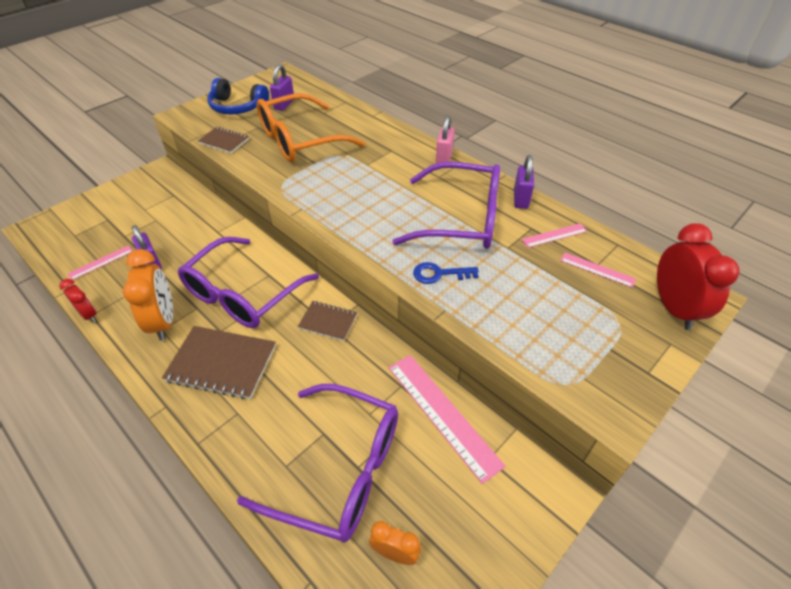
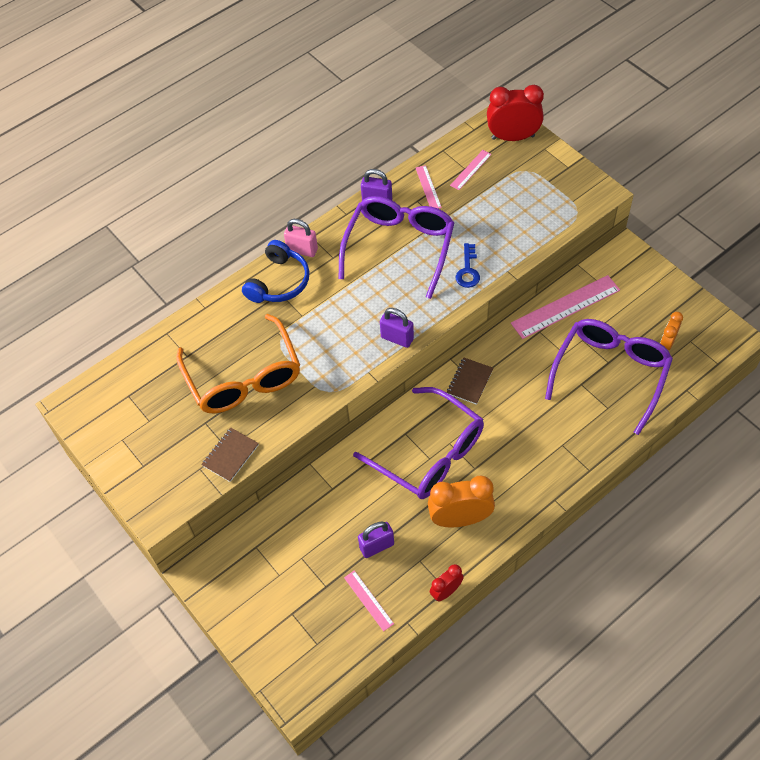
camera: 80 degrees left, 10 degrees up
(222, 363) = (512, 462): brown notebook -> none
(237, 107) = (151, 450): blue headphones -> blue headphones (279, 282)
(284, 104) = (158, 398): purple padlock -> purple padlock (397, 338)

